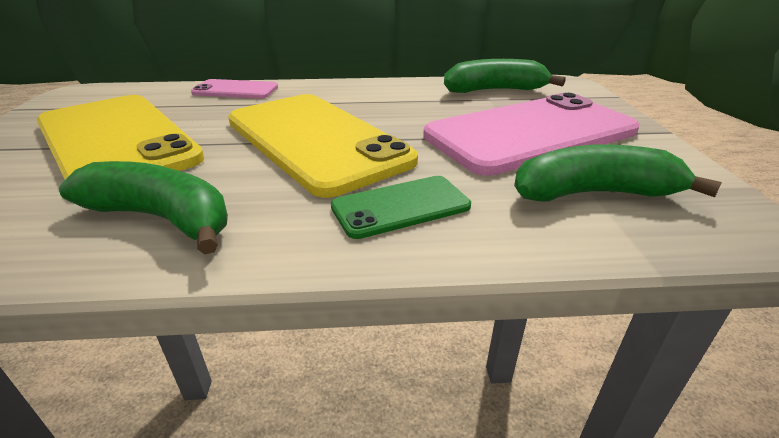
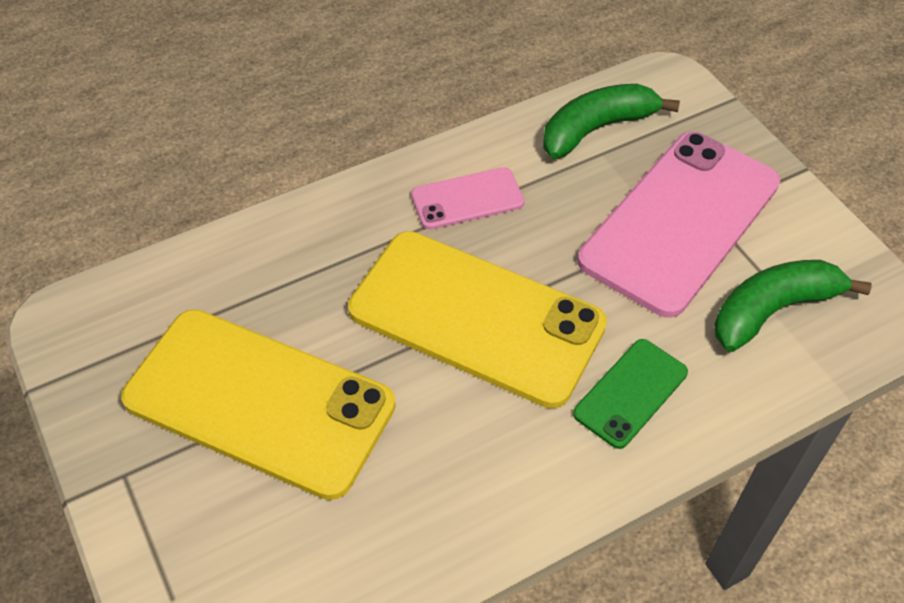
camera: 25 degrees left, 20 degrees up
(162, 218) = (444, 492): green banana -> none
(235, 90) = (279, 237): pink phone -> pink phone (467, 199)

